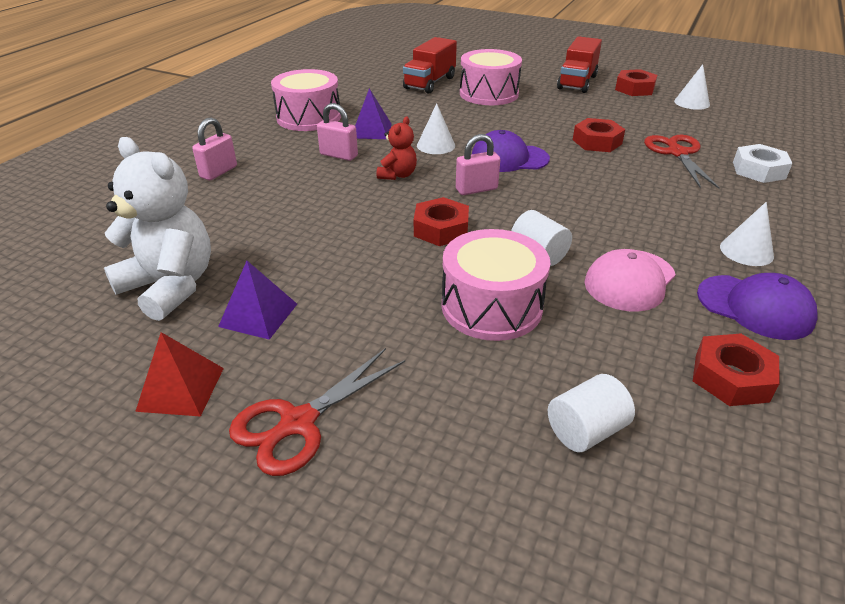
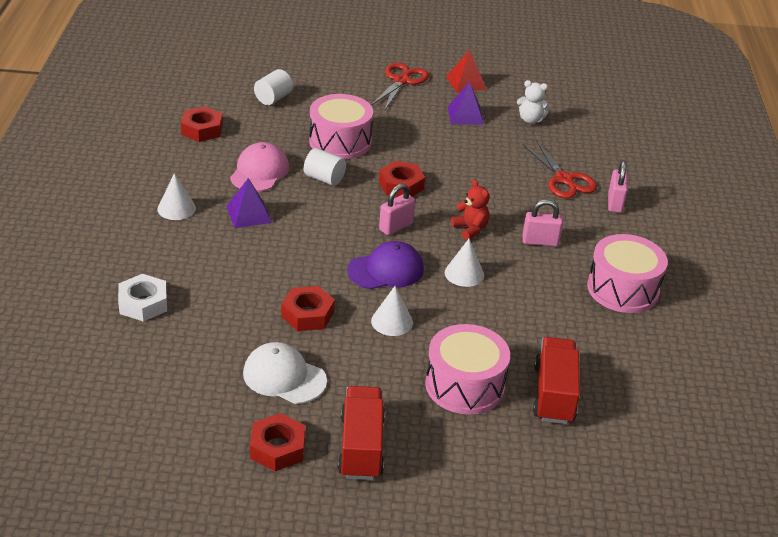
camera: 155 degrees right, 0 degrees up
(170, 286) = (531, 120): white teddy bear -> white teddy bear, size x0.51
(371, 131) = (542, 282): purple pyramid -> purple pyramid (249, 214)
(397, 175) = (470, 229): red teddy bear -> red teddy bear turned 150 degrees clockwise
(625, 114) = (284, 377): none -> white cap
(677, 153) = (222, 313): red scissors -> red scissors (564, 180)
(692, 102) = (198, 427): white cone -> white cone (392, 321)
(755, 307) = (180, 168): purple cap -> none

